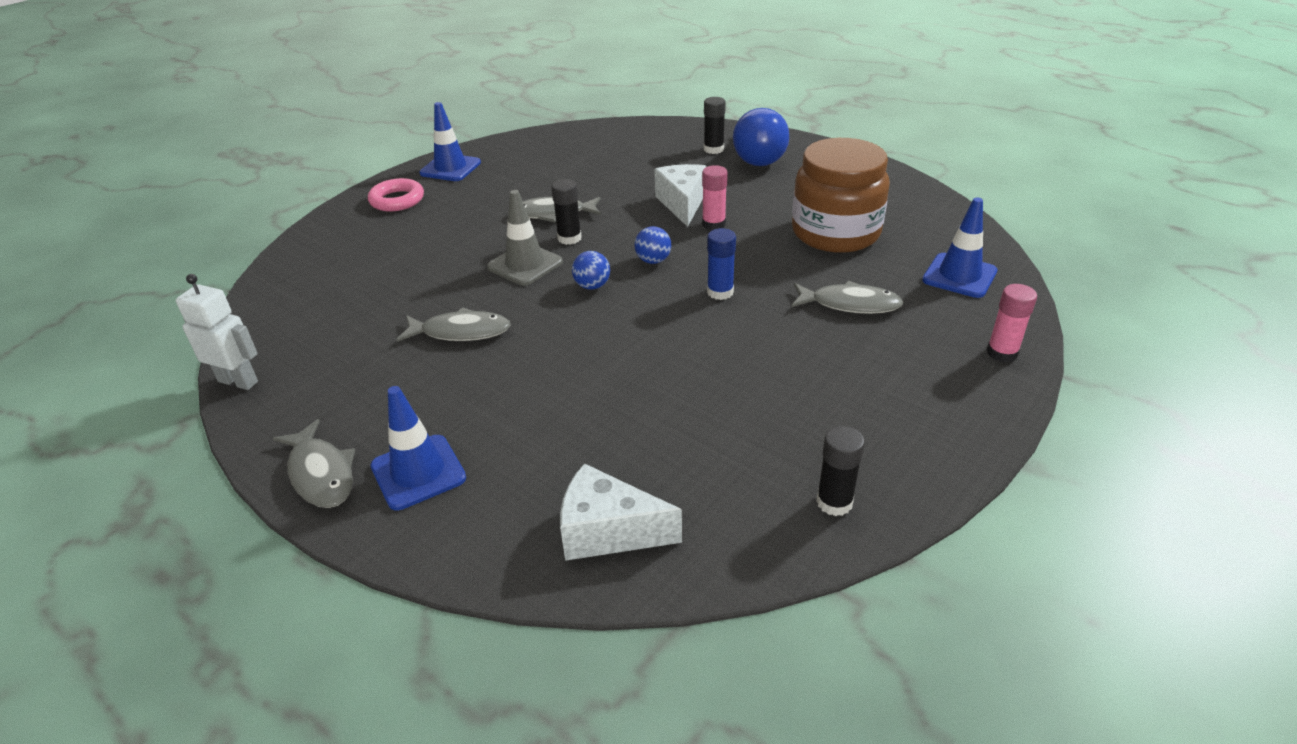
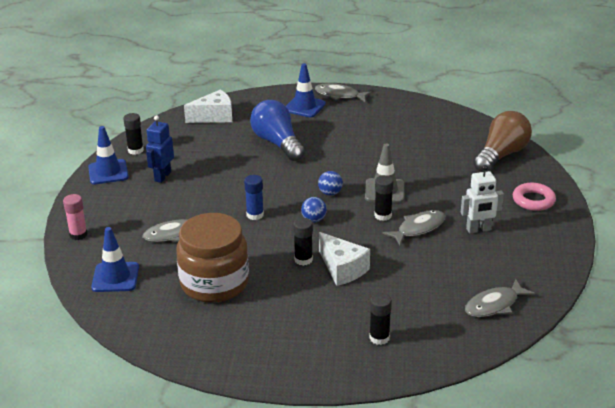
camera: 145 degrees right, 5 degrees down
(238, 381) = (426, 103): white robot -> white robot (478, 229)
(323, 257) = (501, 155): none -> brown light bulb
(450, 168) = (549, 237): blue traffic cone -> blue traffic cone (108, 172)
(461, 332) = (364, 150): grey fish -> grey fish (494, 305)
(713, 224) = (303, 259): pink glue stick -> black glue stick
(758, 155) = (334, 345): blue light bulb -> blue light bulb (277, 143)
(814, 411) = (162, 176): none -> blue robot

